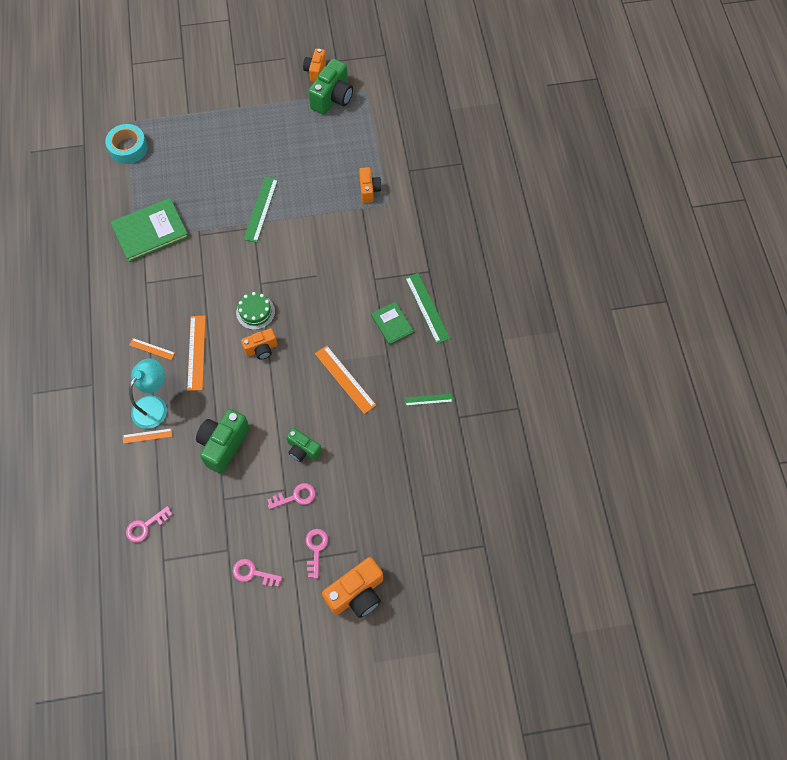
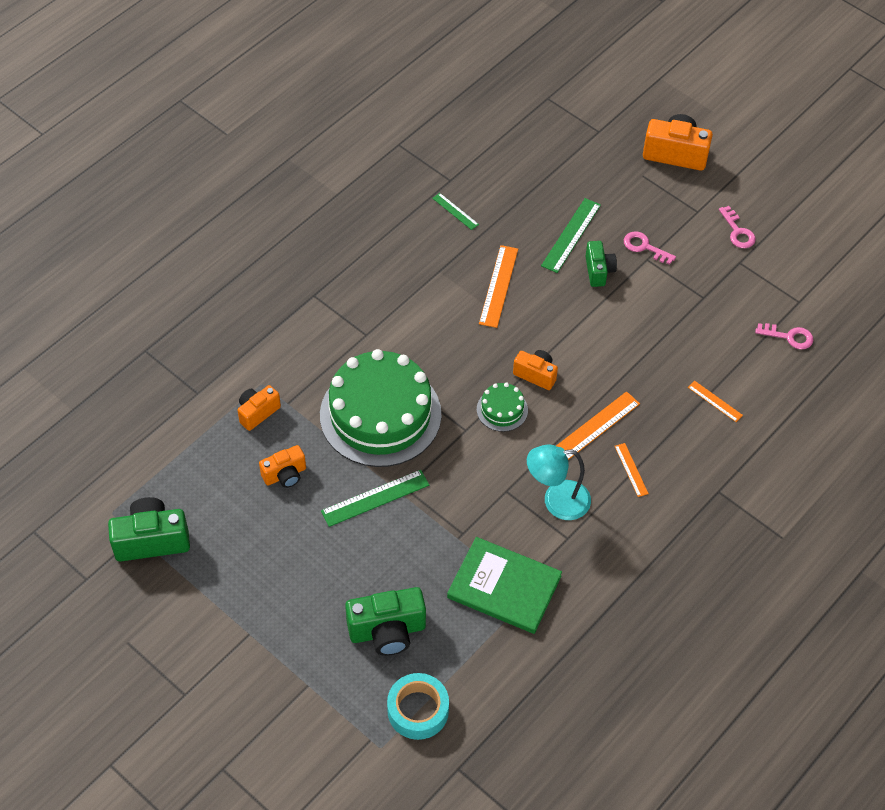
camera: 130 degrees left, 10 degrees down
(154, 405) = (682, 419): turquoise lamp -> turquoise lamp (556, 501)
(224, 444) = (658, 334): green camera -> green camera (387, 631)
(311, 248) = (380, 414): none -> green cake
(315, 71) = (122, 590): orange camera -> orange camera (285, 475)
(316, 549) = (671, 203): pink key -> none
(392, 324) = (404, 288): green book -> none
(427, 307) = (358, 271): green ruler -> green ruler (571, 235)

